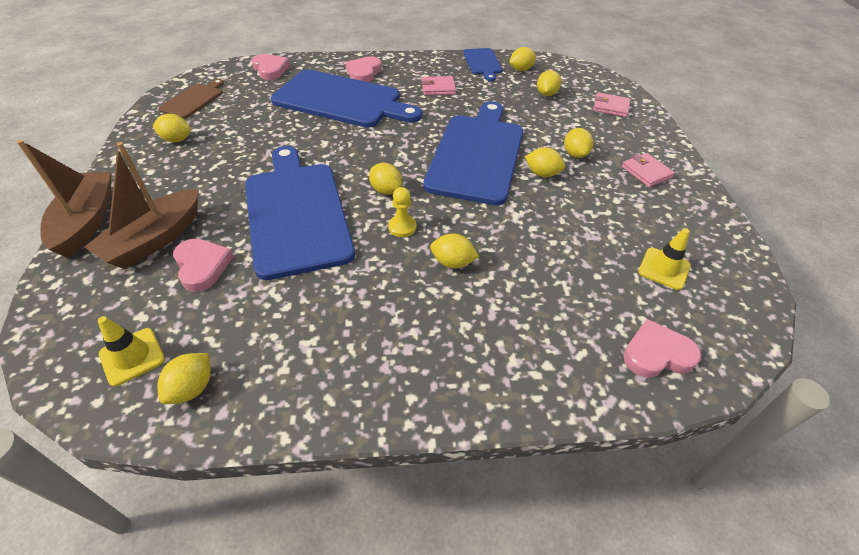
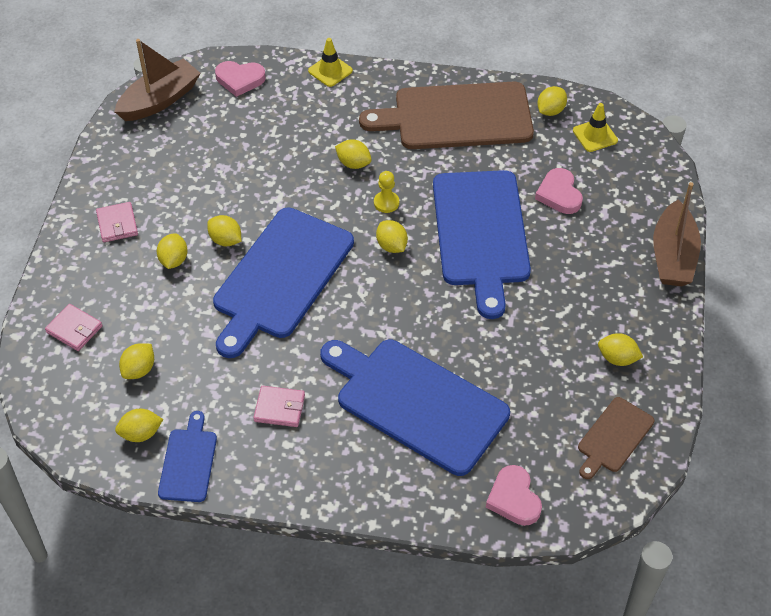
camera: 165 degrees left, 5 degrees up
(155, 239) = (605, 226): brown boat -> brown boat (160, 100)
(336, 350) = (456, 116): none -> brown cutting board
(364, 72) = (375, 466): pink heart -> none
(664, 268) = (185, 131): yellow traffic cone -> yellow traffic cone (330, 71)

